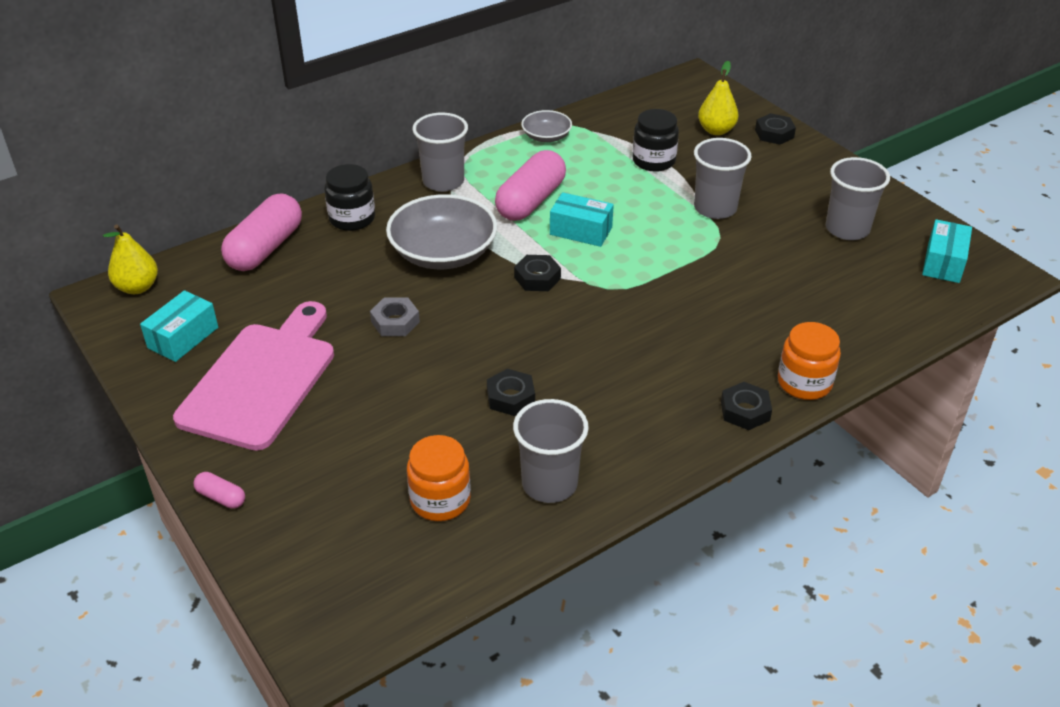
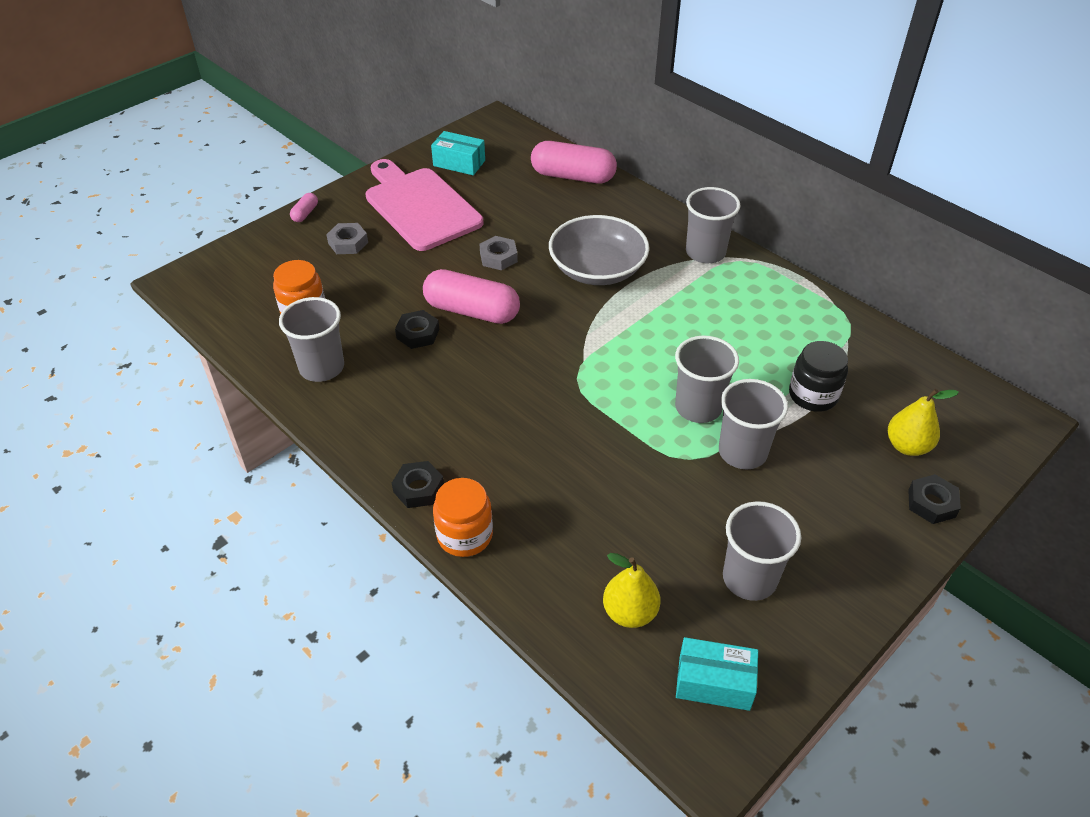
camera: 80 degrees right, 5 degrees up
(137, 287) = (509, 132): yellow pear -> yellow pear (630, 612)
(262, 380) = (420, 206): pink cutting board -> pink cutting board turned 135 degrees counterclockwise
(311, 453) = (348, 243): none -> grey nut
(352, 218) = (628, 211): black jar -> none
(531, 201) = (697, 312): pink capsule -> pink capsule (472, 311)
(537, 278) = (579, 330): black nut -> none
(546, 136) = (817, 309): grey bowl -> none
(581, 231) = (661, 351): turquoise box -> none
(659, 222) = (698, 407): none -> grey cup

